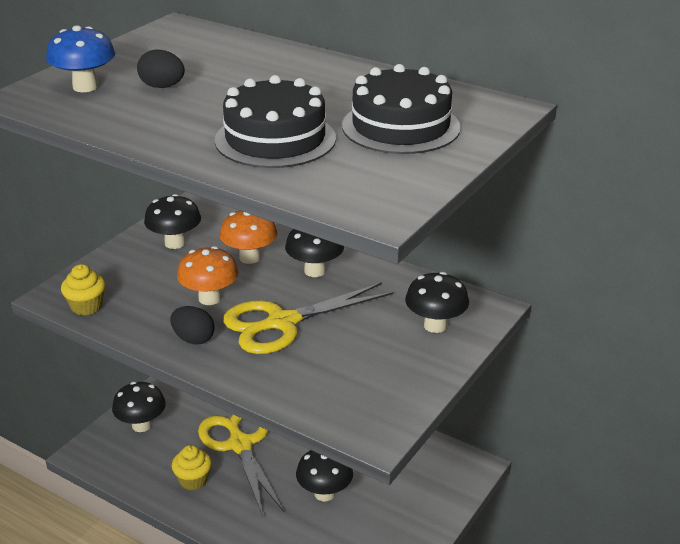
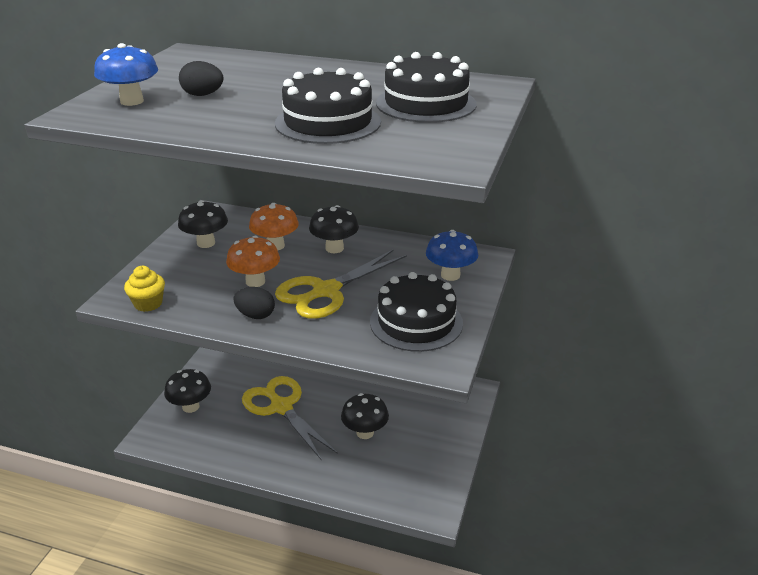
camera: 15 degrees left, 0 degrees up
(193, 480) = (251, 443): yellow cupcake -> none
(368, 378) = (416, 322): none -> black cake
(435, 325) = (450, 275): black mushroom -> blue mushroom

